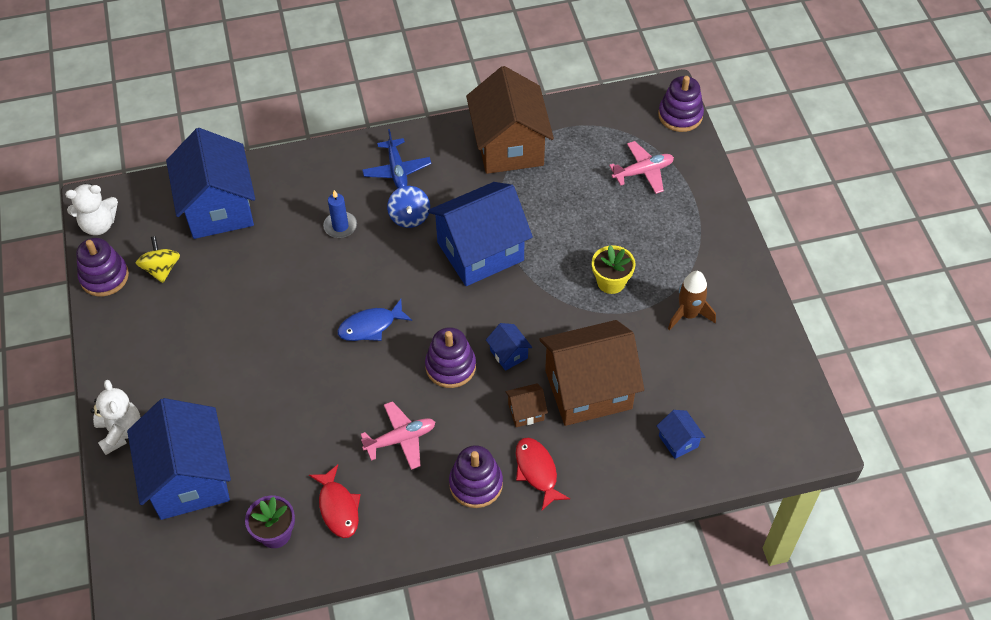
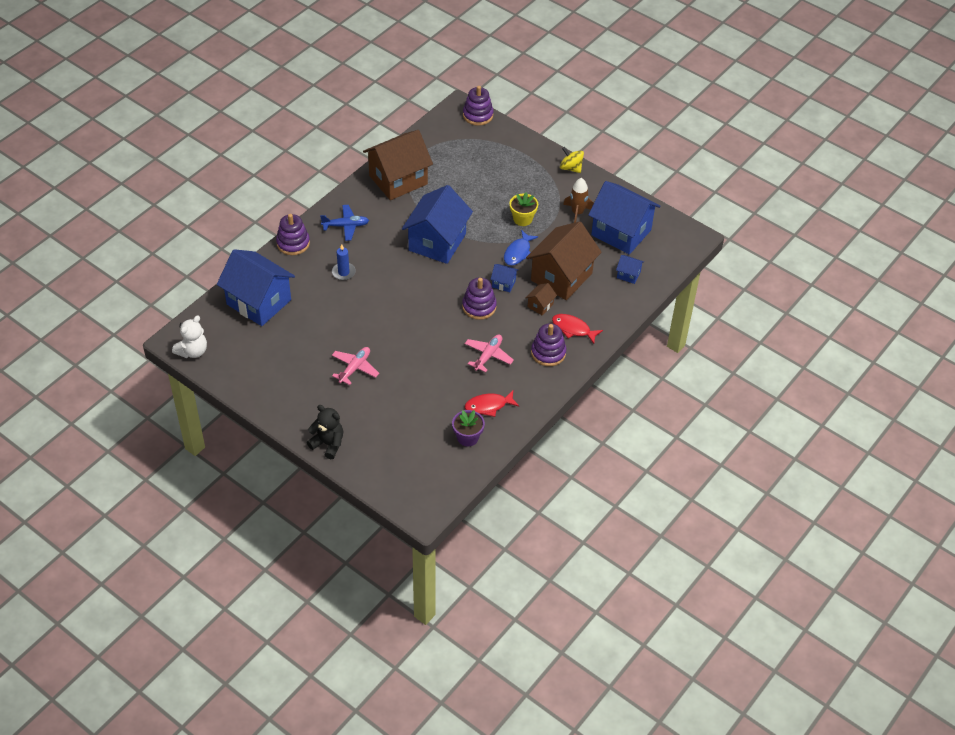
camera: 40 degrees left, 5 degrees down
(104, 277) = (228, 375): purple stacking toy -> purple stacking toy (293, 243)
(120, 432) = (328, 444): white teddy bear -> black teddy bear
(161, 269) = (259, 352): yellow spinning top -> yellow spinning top (571, 168)
(189, 478) = (392, 442): blue house -> blue house (621, 232)
(338, 507) = (488, 406): red fish -> red fish turned 135 degrees clockwise
(370, 326) = (415, 312): blue fish -> blue fish (518, 252)
(397, 170) = (346, 226): blue plane -> blue plane turned 45 degrees counterclockwise
(409, 217) = (379, 246): blue spinning top -> none
(509, 146) = (398, 180): brown house -> brown house turned 75 degrees counterclockwise
(643, 172) = (486, 155): pink plane -> pink plane (355, 368)

